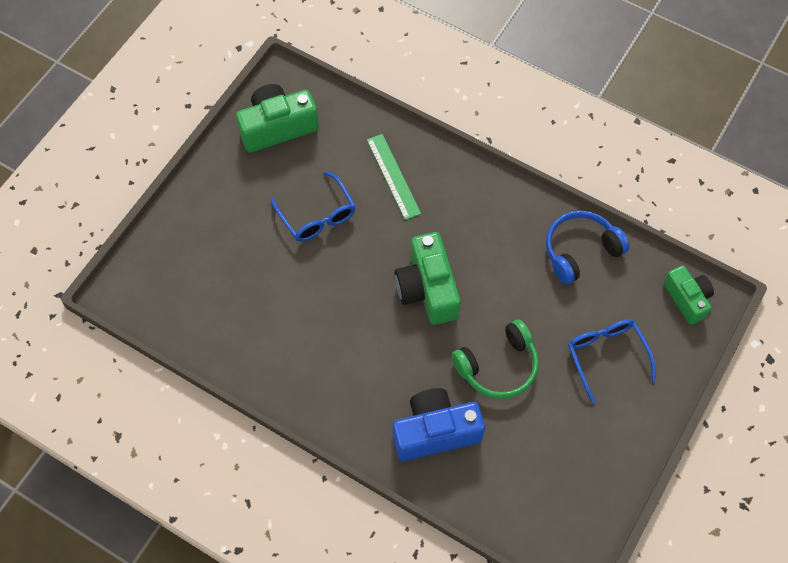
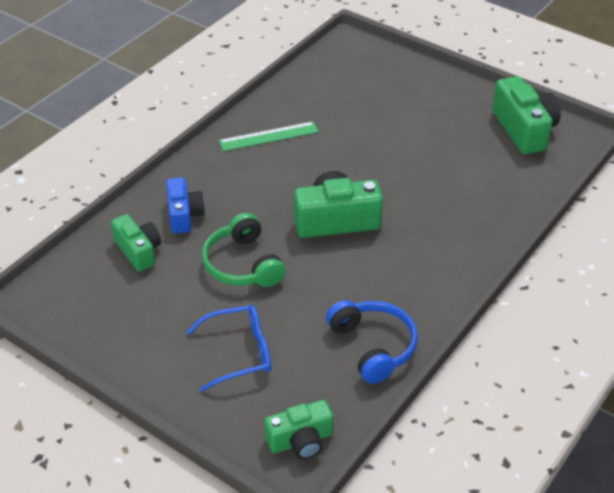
camera: 95 degrees right, 20 degrees down
(317, 216) = (422, 151): blue glasses -> none
(393, 176) = (469, 204): green ruler -> green ruler (268, 136)
(435, 432) = (184, 215): blue camera -> blue camera, size x0.65
(493, 467) = (138, 251): none -> green camera

